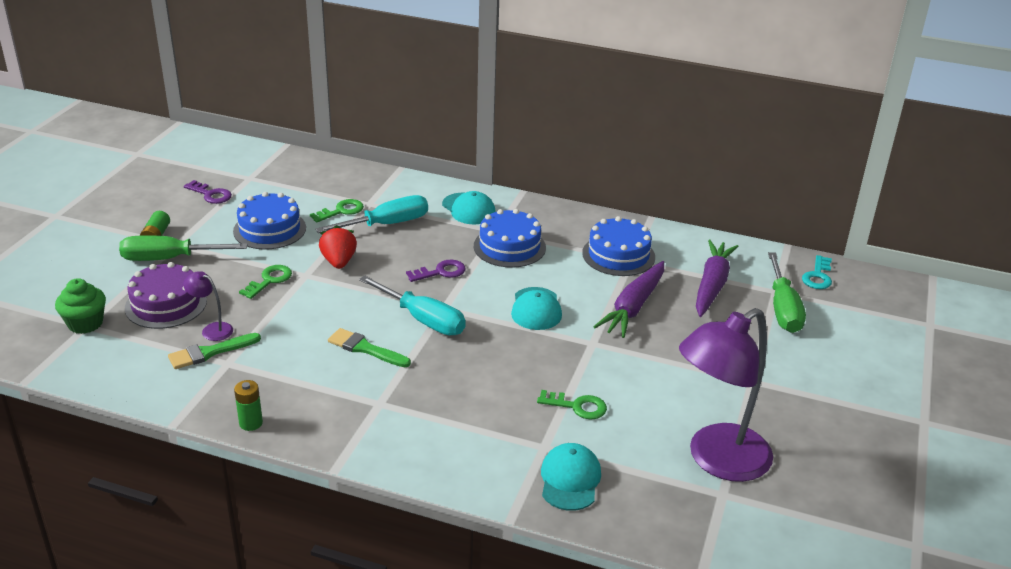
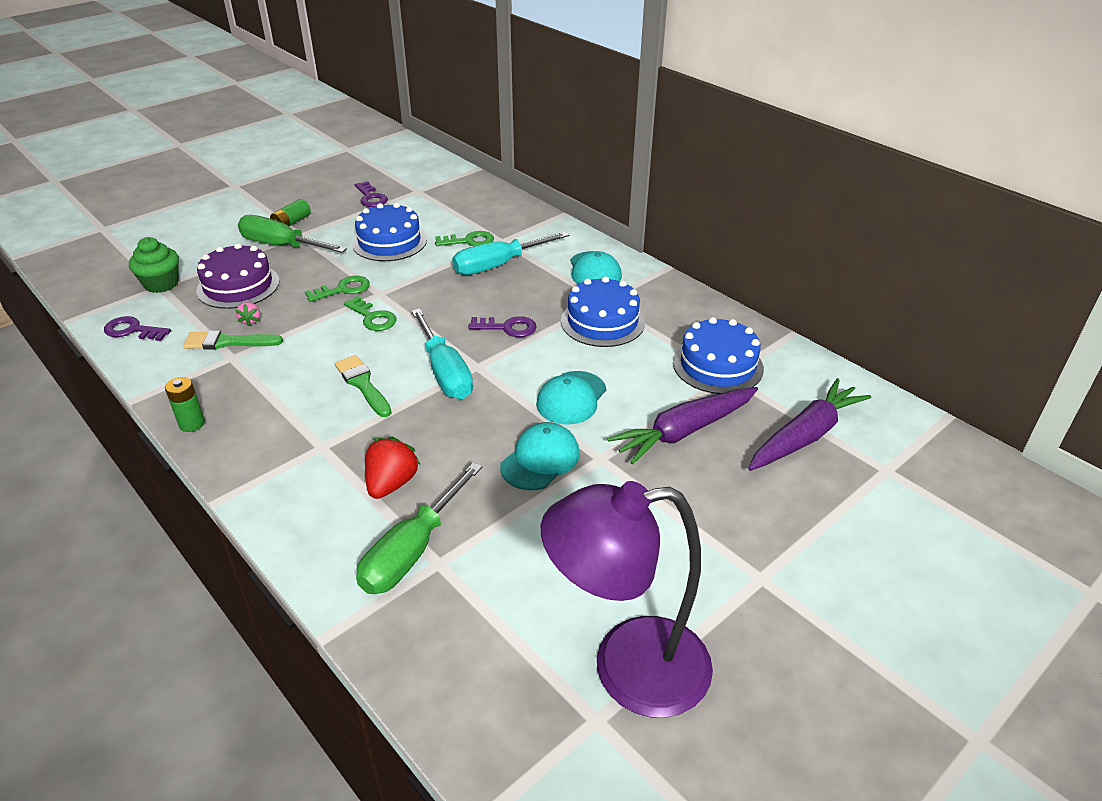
camera: 30 degrees right, 5 degrees up
(105, 370) = (133, 330): none -> purple key
(212, 329) = (251, 321): purple lamp -> pink strawberry
(339, 262) = (421, 289): red strawberry -> red strawberry (391, 483)
(386, 224) = (499, 265): turquoise screwdriver -> turquoise screwdriver turned 150 degrees clockwise
(570, 480) = (430, 616): turquoise cap -> turquoise cap (540, 460)
(577, 406) = (517, 528): green key -> green key (373, 317)
(783, 308) = (879, 495): green screwdriver -> green screwdriver (413, 550)
(818, 276) = (963, 469): turquoise key -> none

